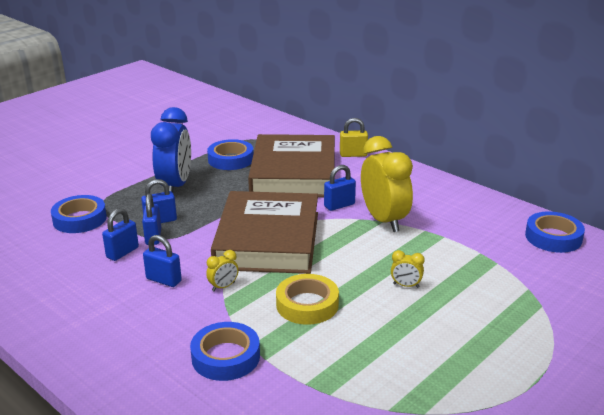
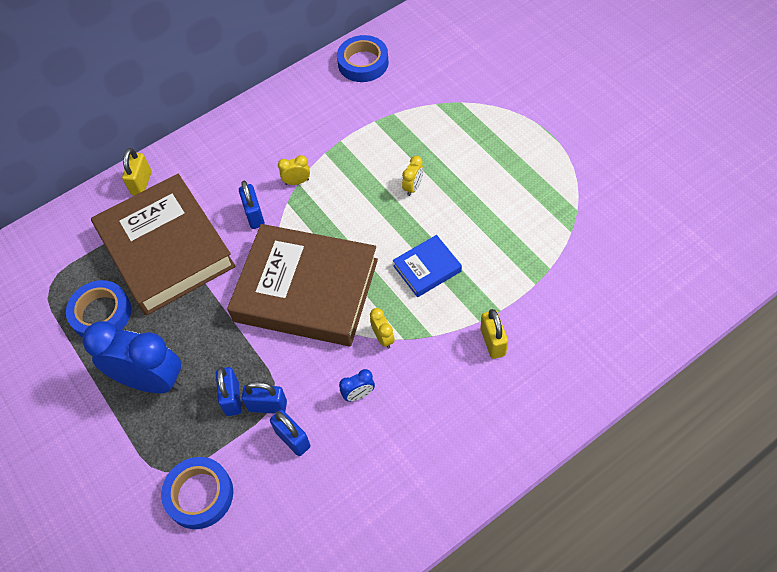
camera: 75 degrees left, 30 degrees up
(163, 280) = (359, 394): blue padlock -> blue clock
(226, 357) = (493, 342): blue tape -> yellow padlock
(293, 173) = (165, 249): brown book -> brown book turned 45 degrees clockwise
(307, 304) = (427, 268): yellow tape -> blue book
(384, 220) = (297, 182): yellow clock -> yellow clock, size x0.42

